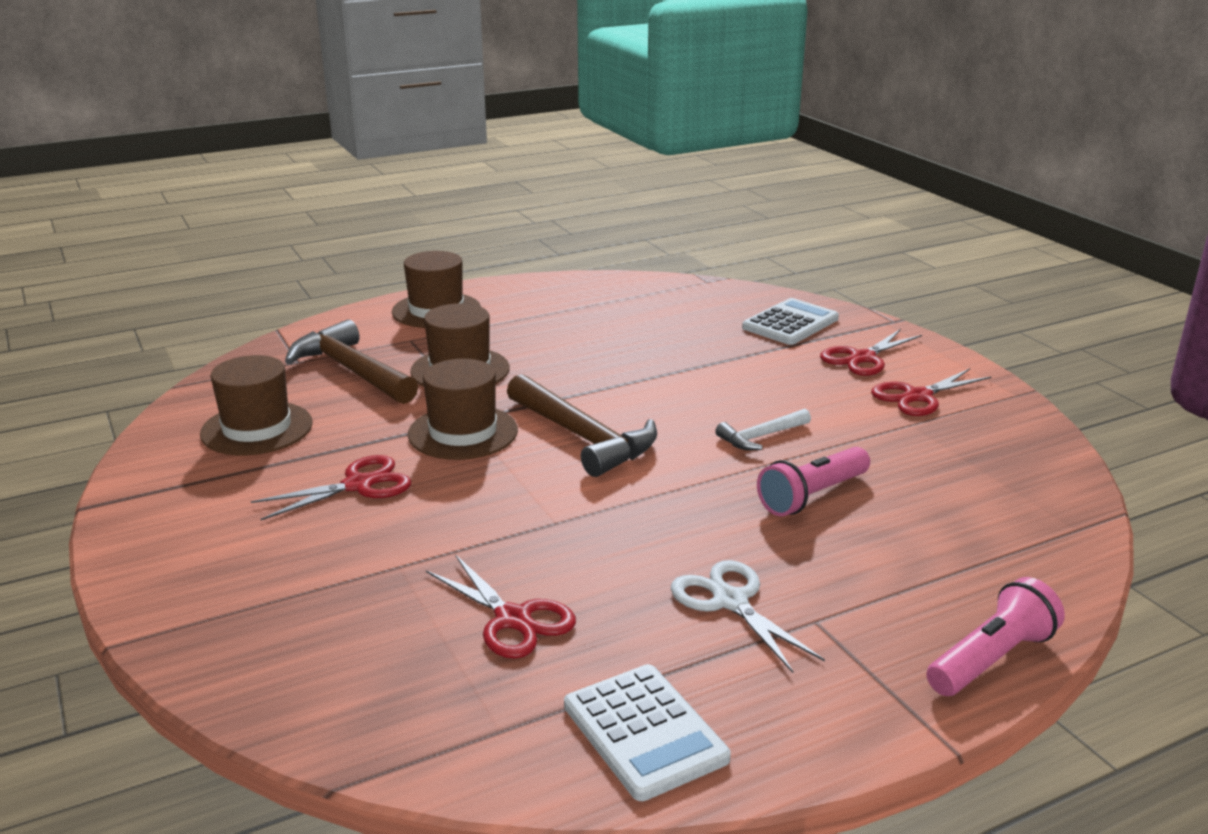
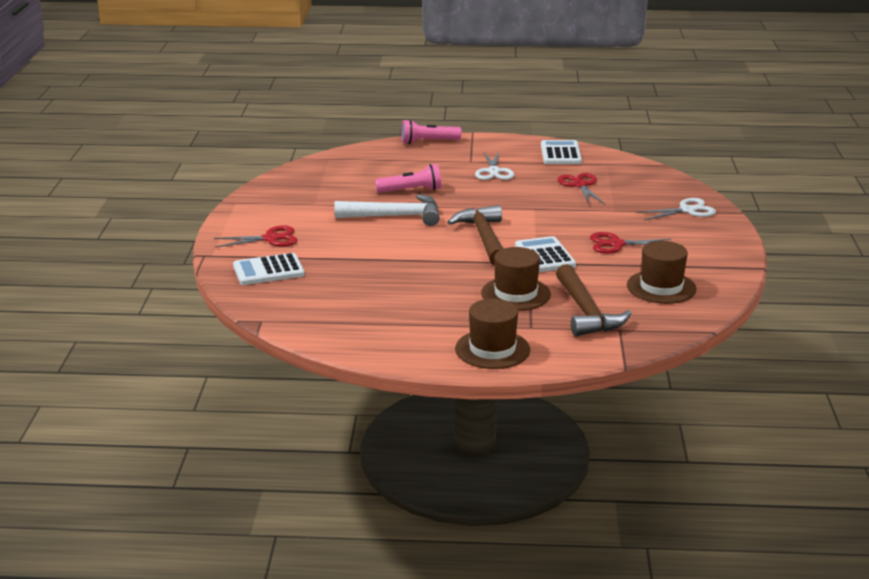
camera: 150 degrees left, 0 degrees up
(240, 613) = (687, 210): none -> white scissors
(463, 432) = (545, 256): brown hat -> white calculator
(761, 437) = (395, 216): white hammer -> white hammer, size x1.89
(918, 396) = (285, 213): red scissors -> none

